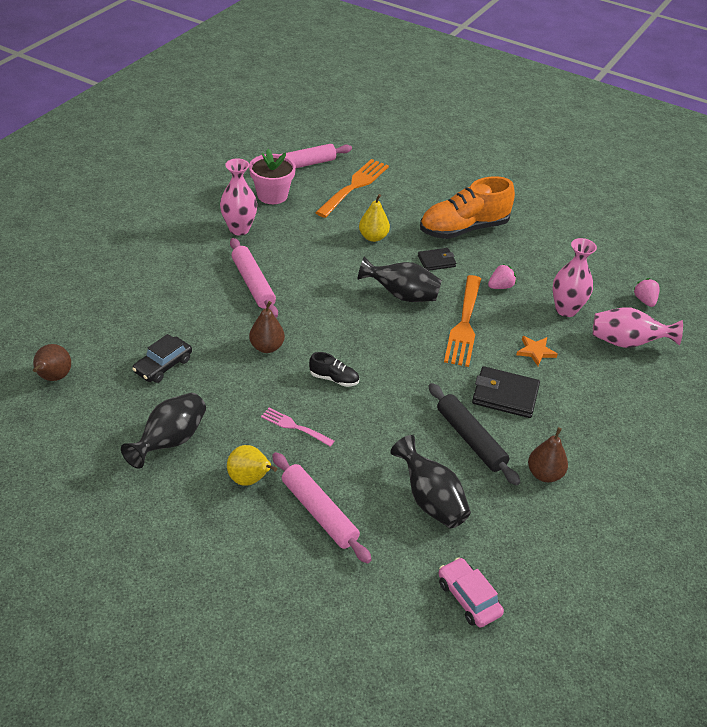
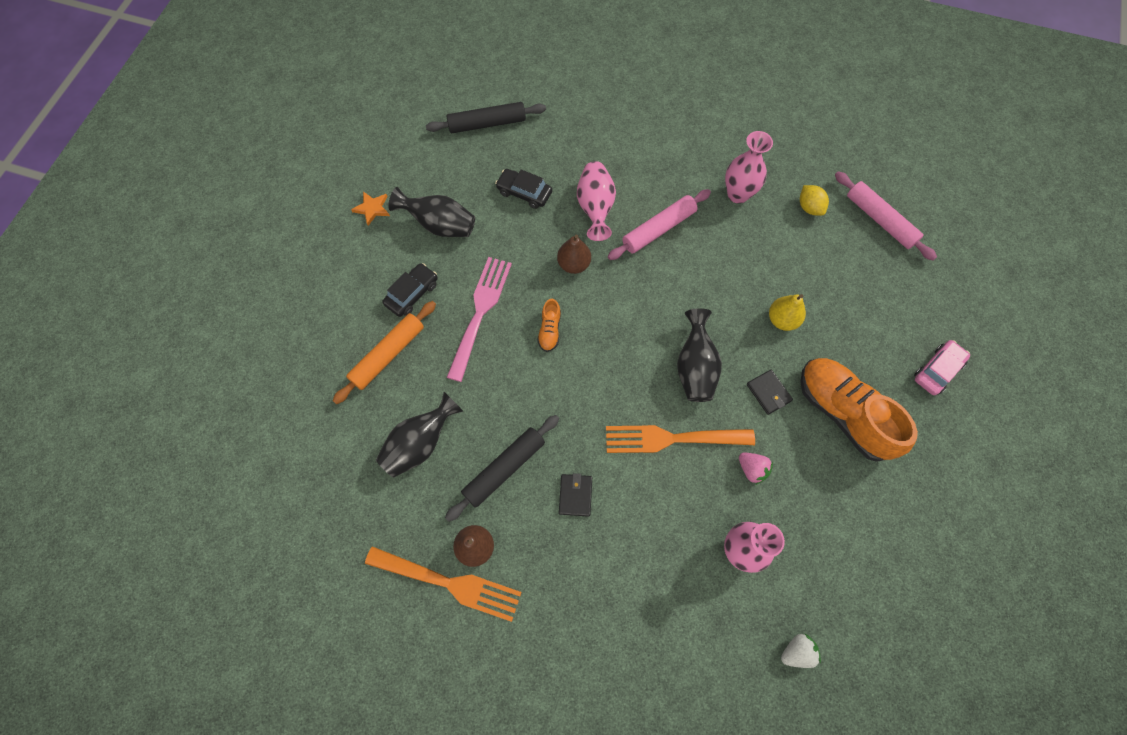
camera: 80 degrees right, 25 degrees up
(53, 378) = (487, 124): brown pear -> black rolling pin
(249, 479) = (412, 294): yellow pear -> black car
(272, 195) = (809, 207): pink flower pot -> yellow lemon
(294, 426) = (480, 312): pink fork -> pink fork, size x1.89
(319, 512) = (388, 355): pink rolling pin -> orange rolling pin
(334, 379) = (549, 330): black shoe -> orange shoe
(354, 186) = (868, 281): orange fork -> orange fork (450, 583)
(468, 598) = (319, 493): pink car -> pink car (937, 370)
(505, 395) = (575, 495): black wallet -> black wallet, size x0.62
(535, 351) = (654, 521): orange star -> orange star (372, 208)
(627, 343) = (707, 630): pink vase -> pink vase (595, 208)
(644, 301) = (796, 651): pink strawberry -> white strawberry

